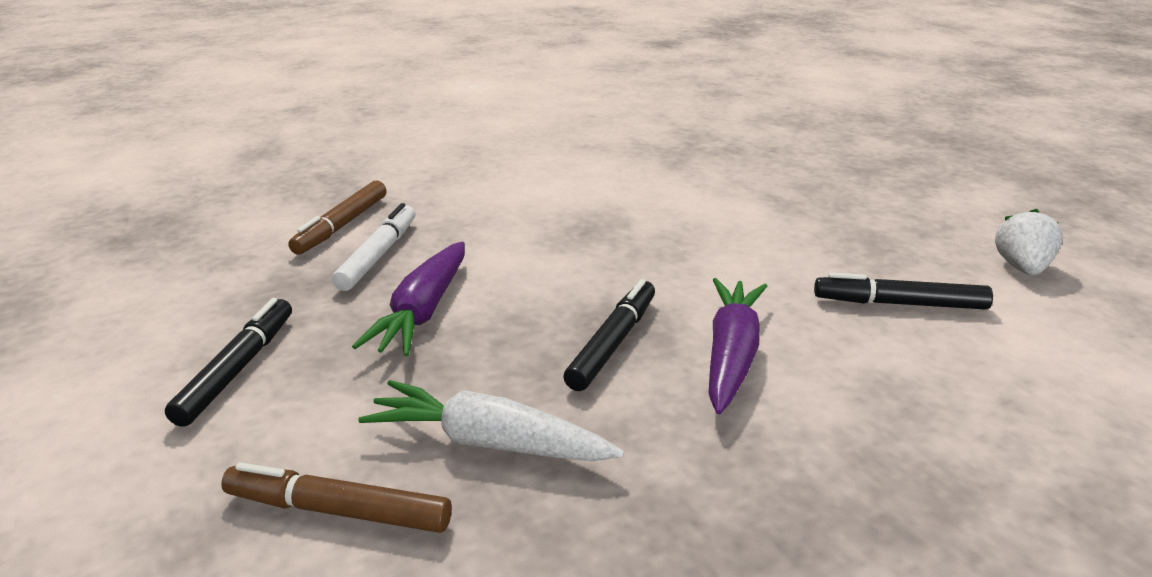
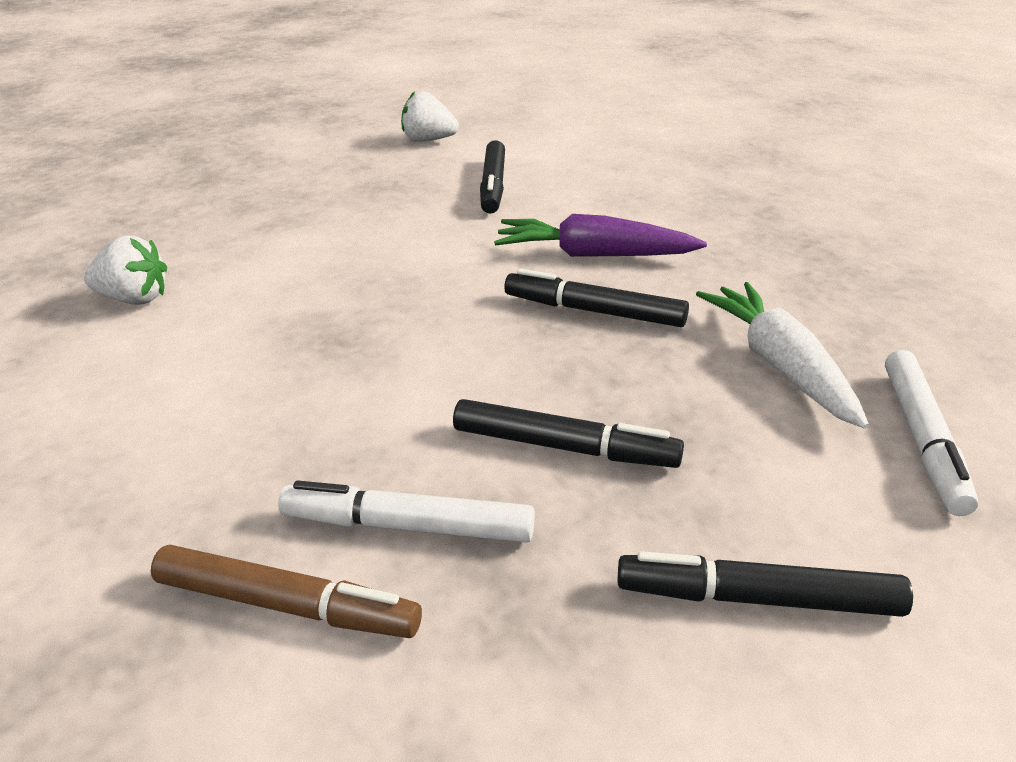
camera: 95 degrees left, 5 degrees up
(338, 510) = (922, 439): brown marker -> white marker
(423, 311) = (564, 447): purple carrot -> black marker
(490, 443) = (780, 366): white carrot -> white carrot turned 150 degrees clockwise
(651, 165) = (134, 299): none -> white strawberry

